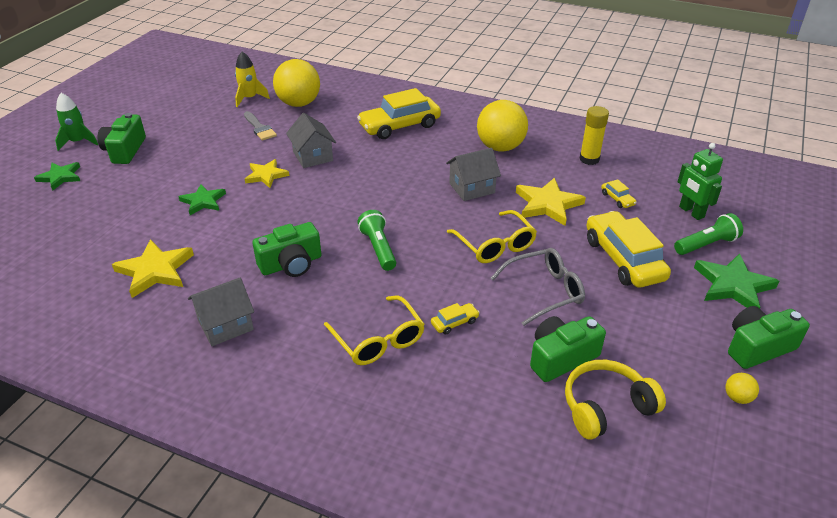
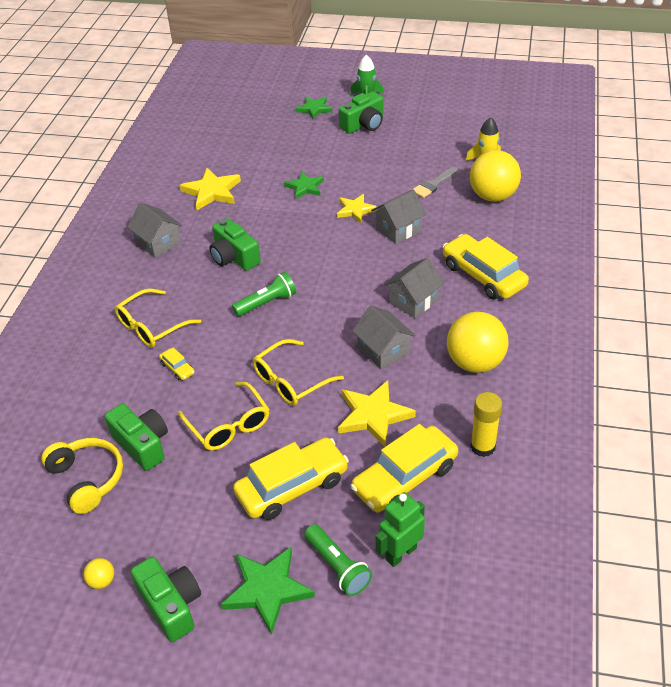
camera: 80 degrees right, 5 degrees up
(125, 150) = (364, 124): green camera -> green camera turned 150 degrees clockwise
(415, 163) = (413, 301): none -> grey house
(544, 291) = (229, 425): grey glasses -> yellow glasses
(617, 199) = (405, 478): yellow car -> yellow car, size x2.34

